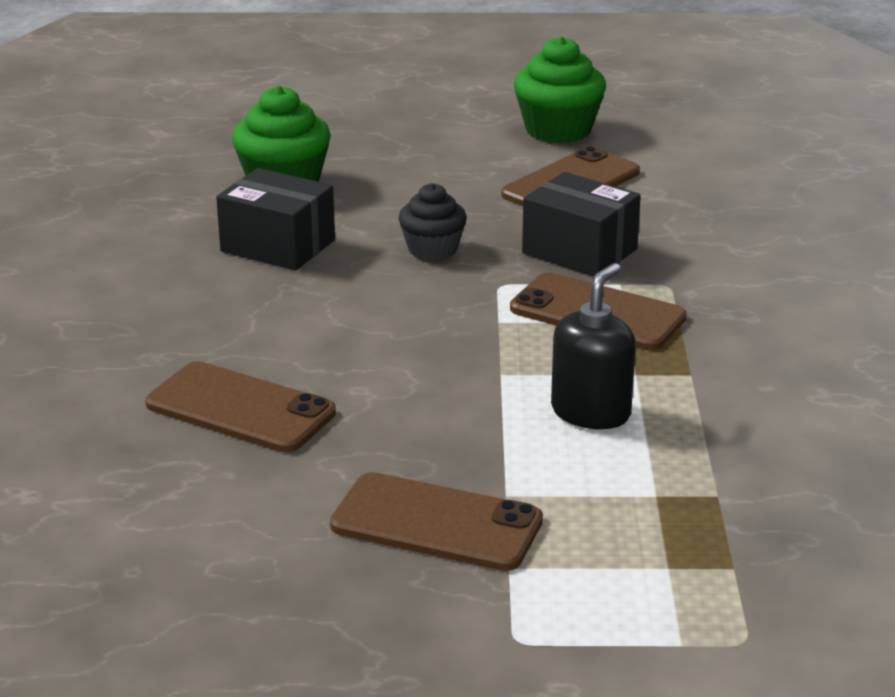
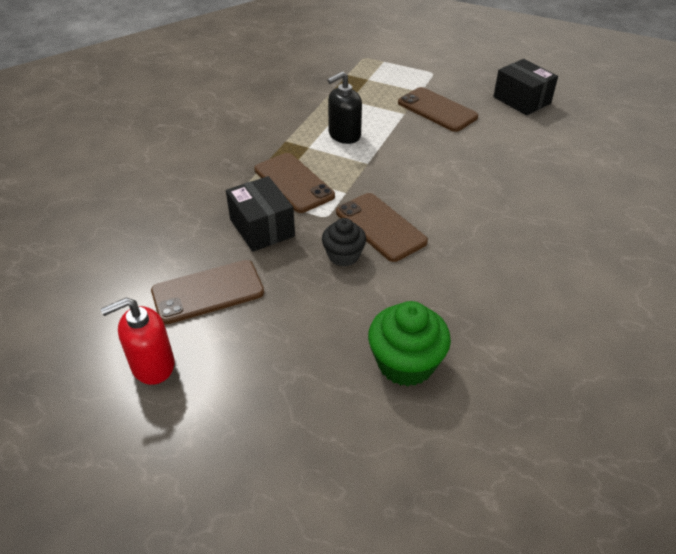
camera: 155 degrees left, 15 degrees up
(240, 408) = (497, 177): brown phone -> brown phone (380, 227)
(277, 246) = (437, 290): black box -> black box (522, 100)
(558, 130) = (152, 365): green cupcake -> red soap dispenser

